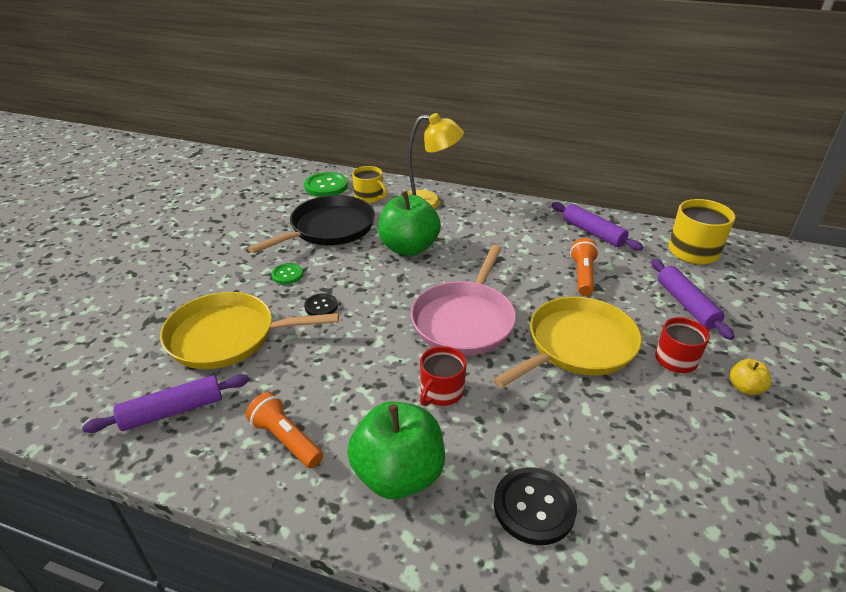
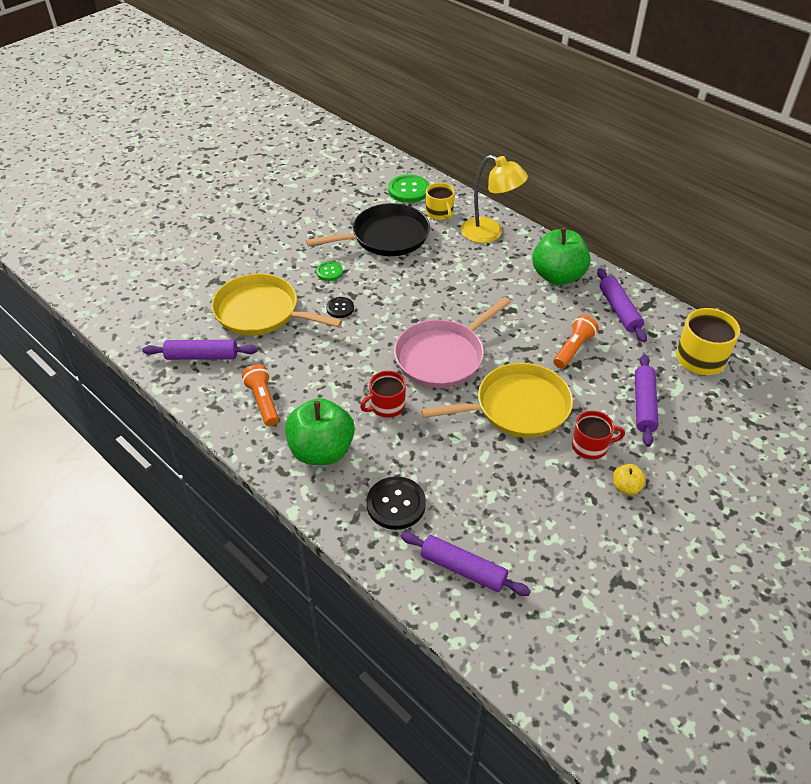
camera: 25 degrees right, 10 degrees up
(409, 248) = (441, 276): green apple -> green apple (557, 276)
(673, 558) = (463, 569): none -> purple rolling pin

